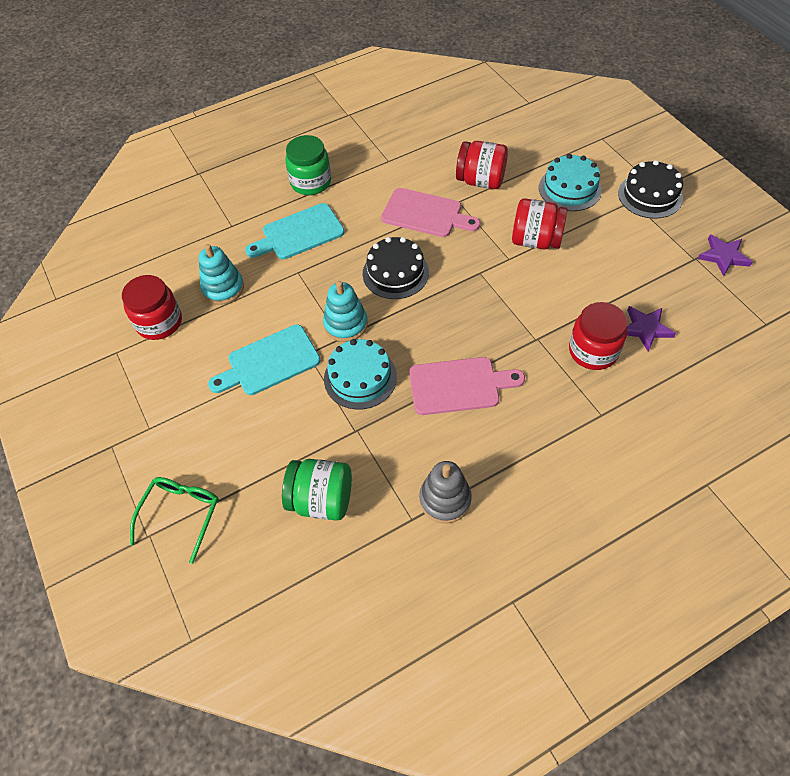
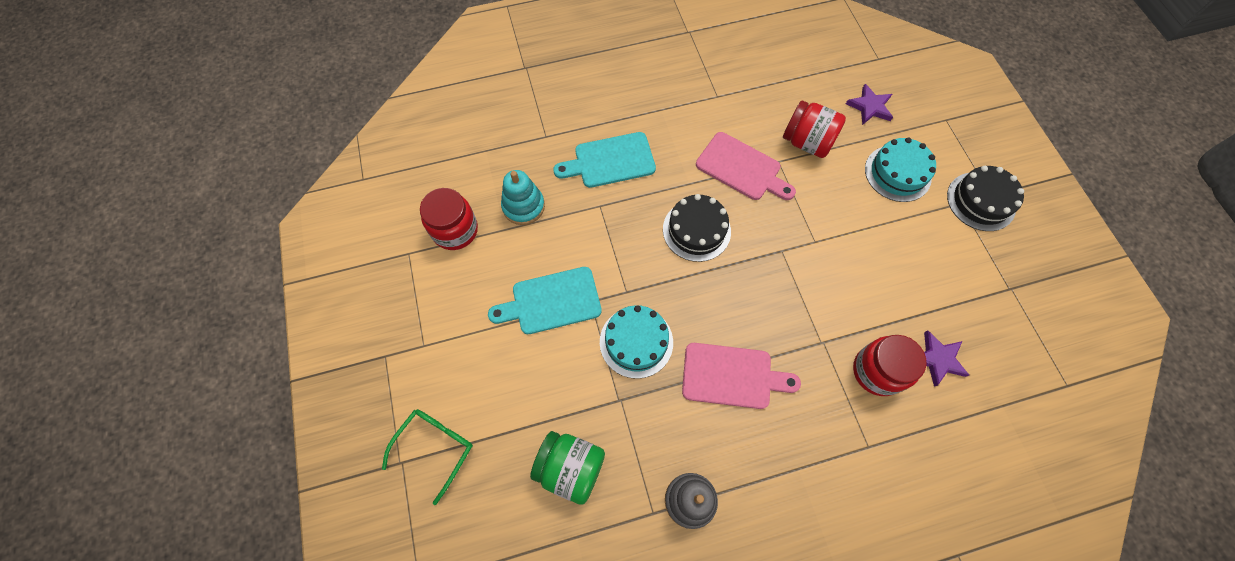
camera: 10 degrees right, 10 degrees up
(311, 182) = (634, 104): green jar -> none
(345, 324) = (634, 277): turquoise stacking toy -> none
(536, 241) = (848, 227): red jar -> none
(723, 256) = (1042, 293): purple star -> purple star (870, 107)

